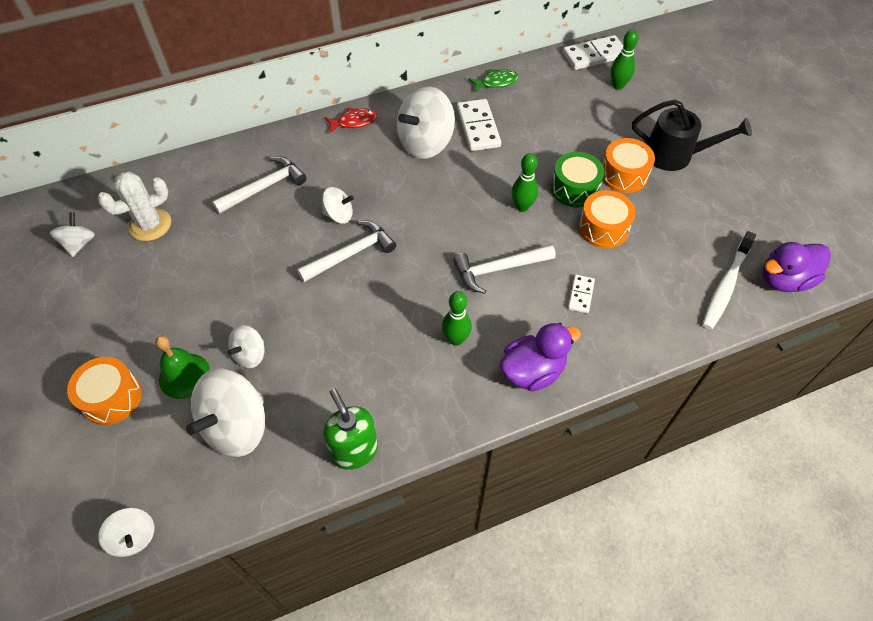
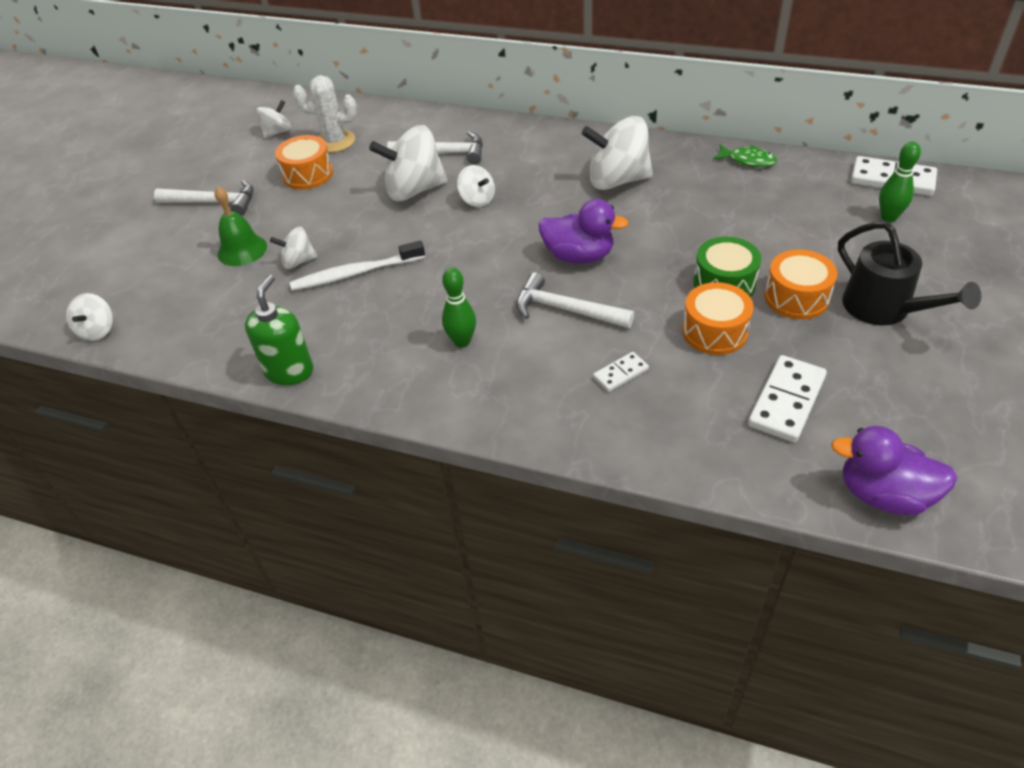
camera: 45 degrees right, 10 degrees down
(112, 398) = (185, 237): orange drum -> orange drum (308, 174)
(236, 426) = (234, 303): white spinning top -> white spinning top (414, 190)
(350, 254) = (453, 232): white hammer -> white hammer (213, 202)
(354, 122) = (572, 138): red fish -> none
(478, 127) = (684, 189): white domino -> white domino (786, 401)
(522, 207) = (650, 272): green bowling pin -> none
(532, 371) = (498, 406): purple duck -> purple duck (579, 256)
(726, 286) = (797, 457): white toothbrush -> white toothbrush (355, 273)

